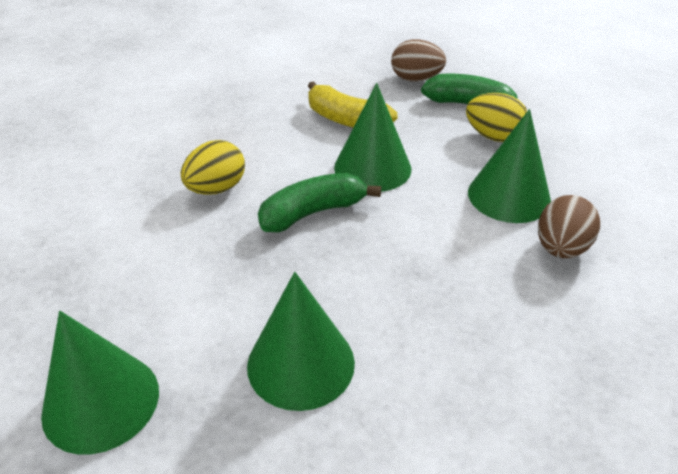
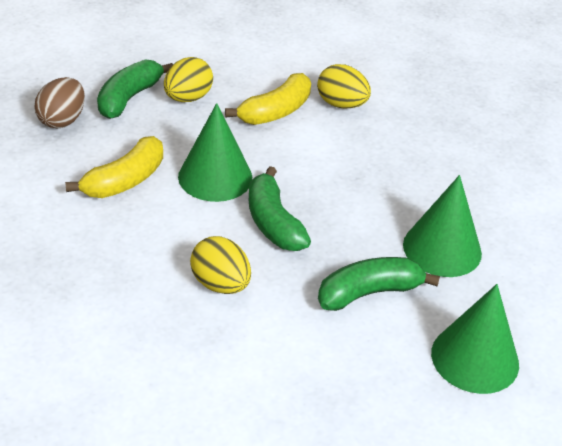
camera: 85 degrees left, 0 degrees up
(212, 295) = (369, 293): none -> green banana
(509, 196) = (275, 111): green cone -> yellow banana
(560, 248) = (341, 104): brown egg -> yellow egg

